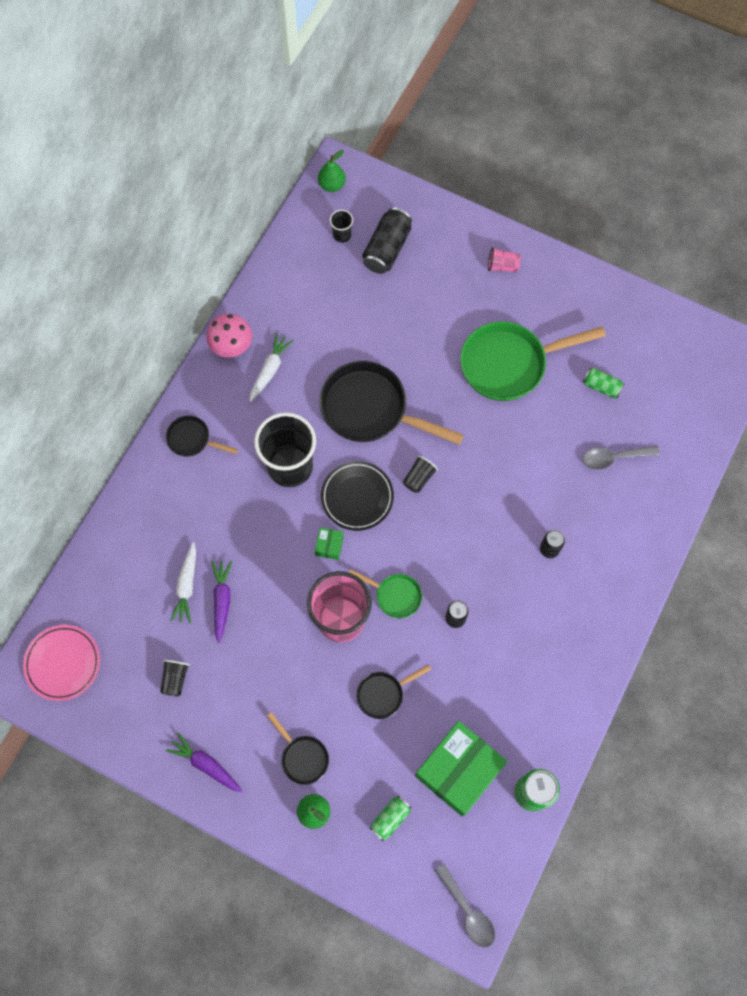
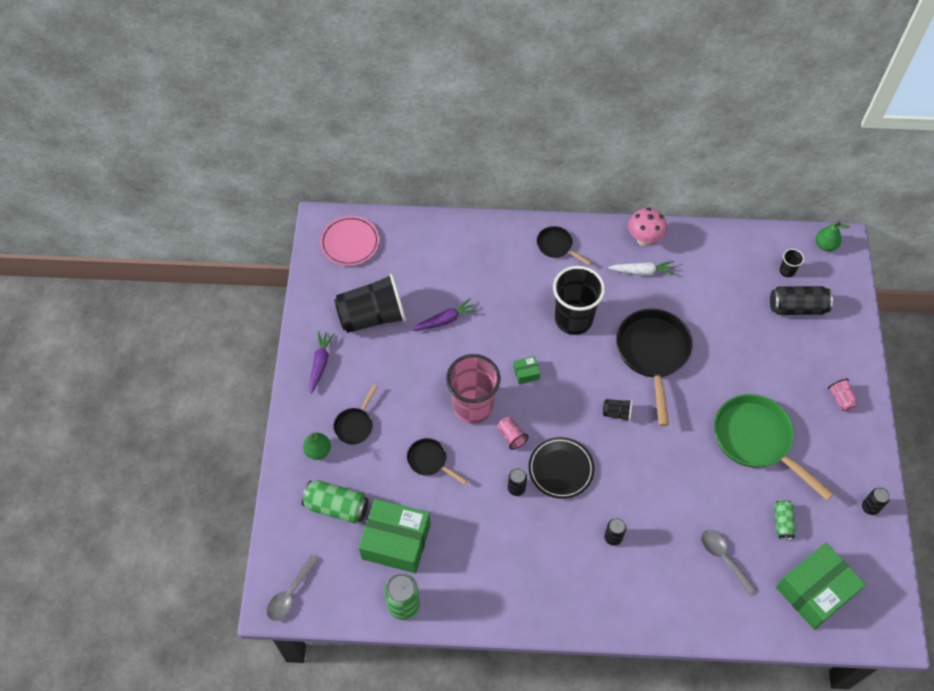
camera: 65 degrees right, 10 degrees down
(175, 679) = (372, 316): black cup -> black cup, size x2.35
(186, 586) = (444, 292): white carrot -> none
(192, 439) = (557, 246): black pan -> black pan turned 45 degrees counterclockwise
(357, 497) = (576, 375): black plate -> black plate (561, 469)
(390, 818) = (336, 506): green can -> green can, size x1.69
(395, 595) = (511, 436): green pan -> pink cup
(620, 304) = (870, 507): none -> black can
(678, 396) = (815, 591): none -> green box

